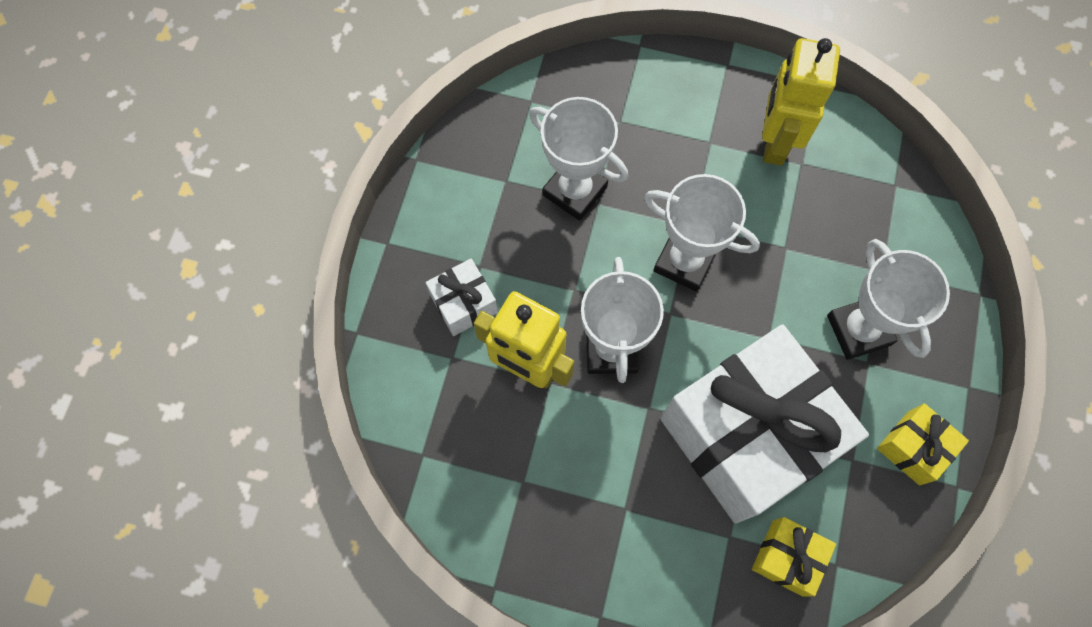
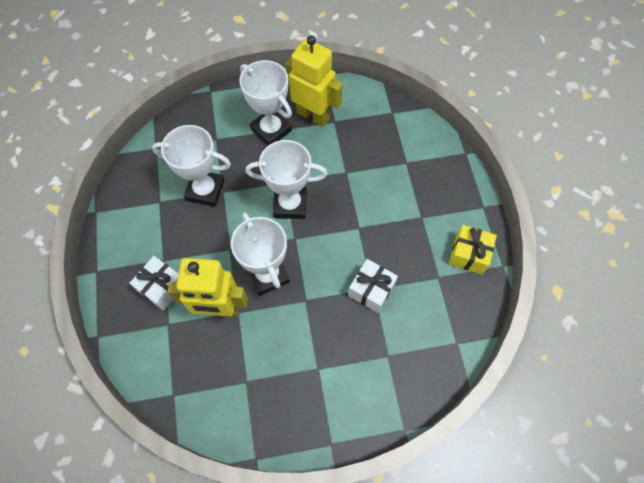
camera: 25 degrees left, 5 degrees down
(747, 435) = (371, 290): white gift -> white gift, size x0.42
(774, 142) = (313, 115): yellow robot -> yellow robot turned 135 degrees clockwise
(787, 557) = (427, 352): yellow gift -> none
(858, 330) = (408, 201): white trophy -> white trophy (271, 130)

